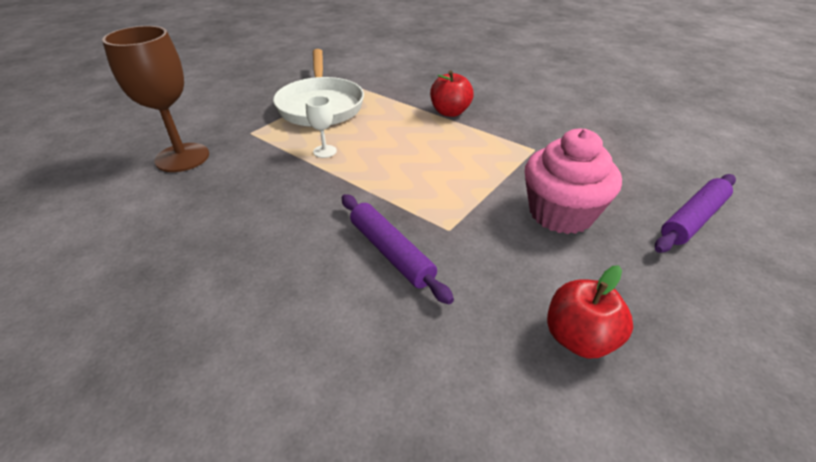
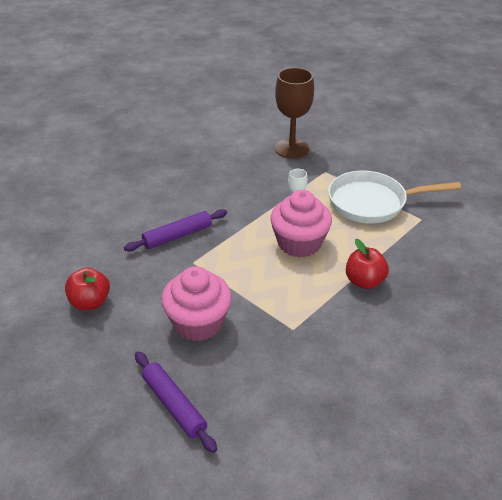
camera: 95 degrees right, 0 degrees up
(396, 148) = (299, 243): none -> pink cupcake

